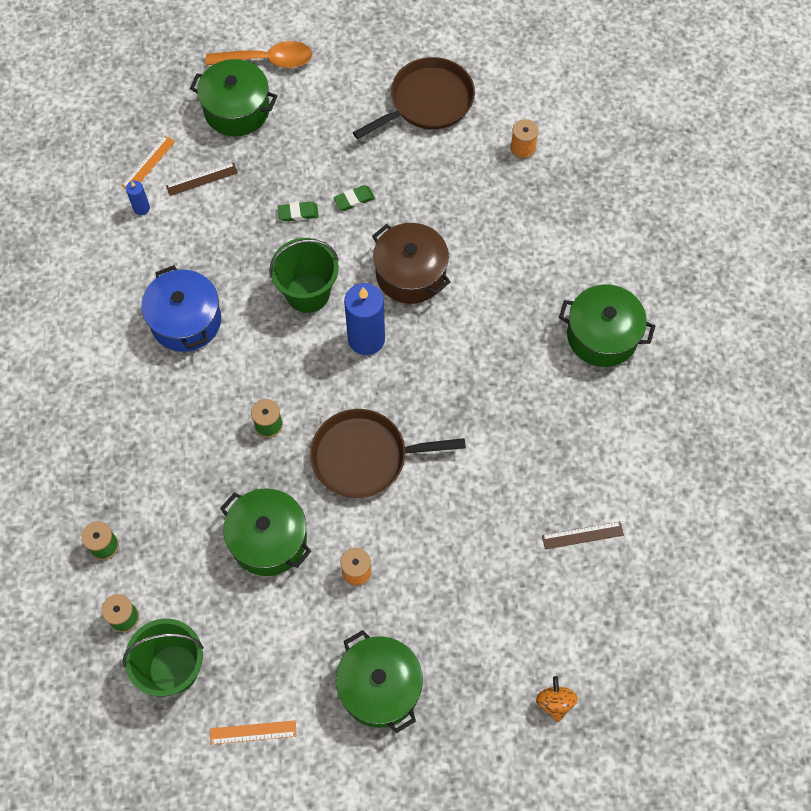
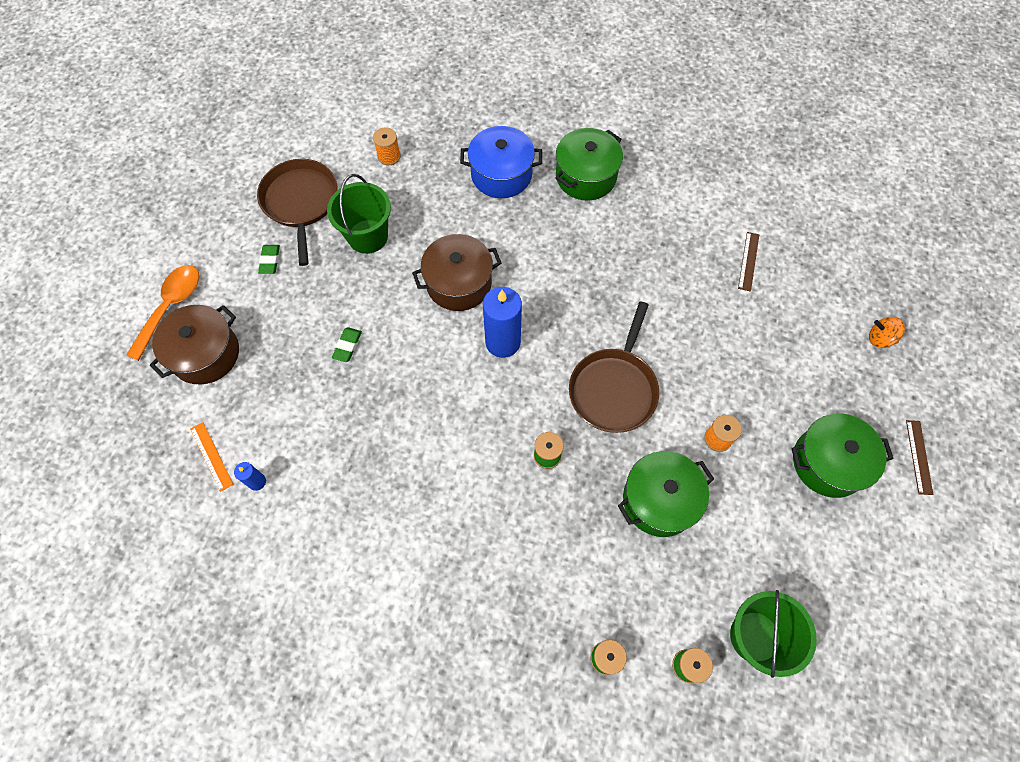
camera: 65 degrees left, 0 degrees up
(186, 321) = (404, 487): blue pot -> blue pot (501, 174)
(202, 179) = (260, 414): brown ruler -> brown ruler (919, 457)
(237, 110) = (205, 354): green pot -> brown pot
(253, 732) = (837, 586): orange ruler -> none
(308, 293) = (432, 370): green bucket -> green bucket (368, 236)
(354, 199) = (361, 296): green eraser -> green eraser (270, 260)

